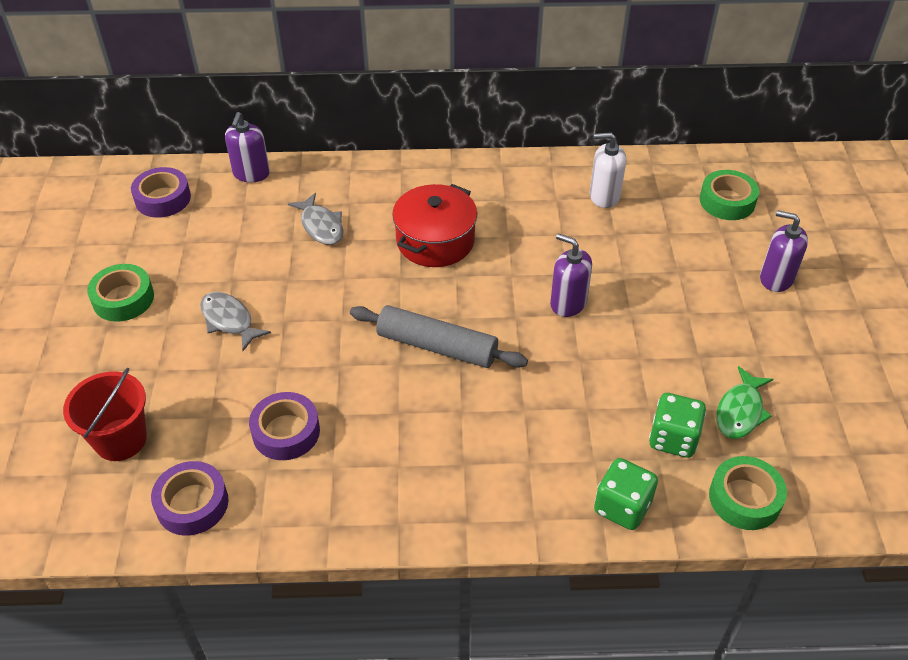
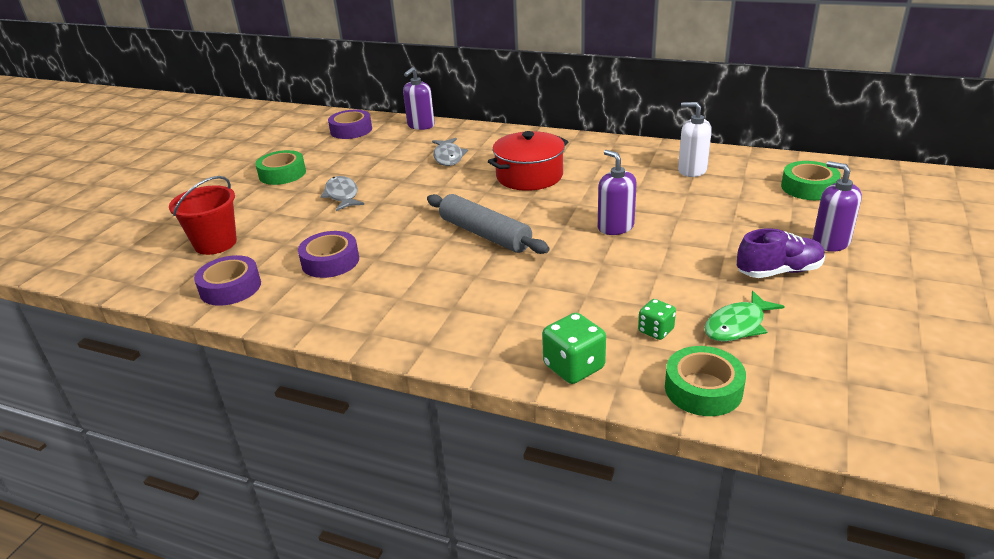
camera: 25 degrees right, 15 degrees down
(673, 439) = (655, 331): green dice -> green dice, size x0.62
(747, 330) = (779, 271): none -> purple shoe

